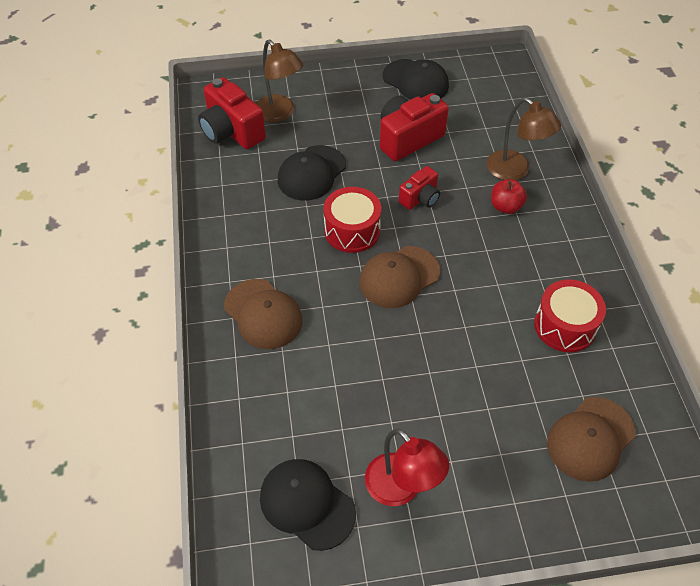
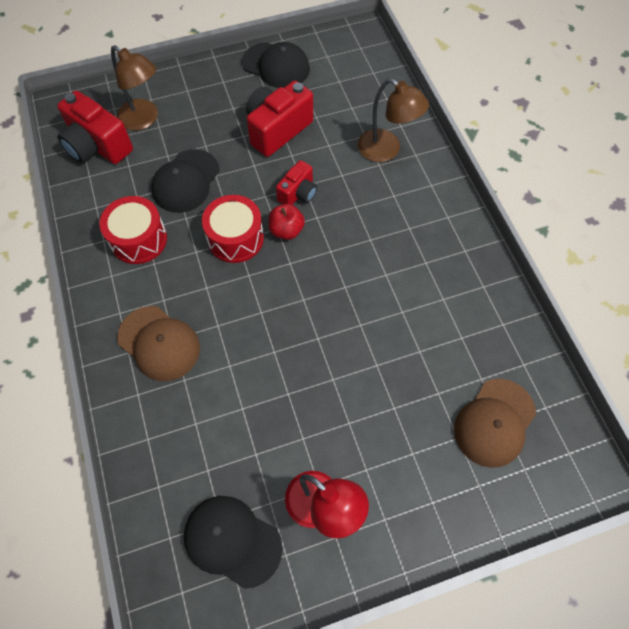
camera: 10 degrees left, 10 degrees up
(399, 277) = (289, 282): brown cap -> none
(505, 207) = (382, 190): red apple -> red apple (286, 230)
(565, 326) = (455, 308): red drum -> red drum (138, 239)

